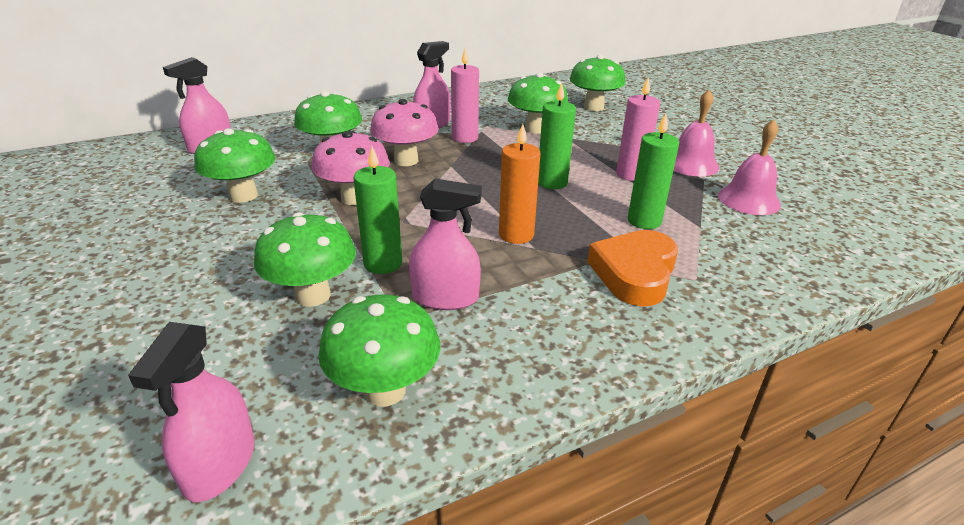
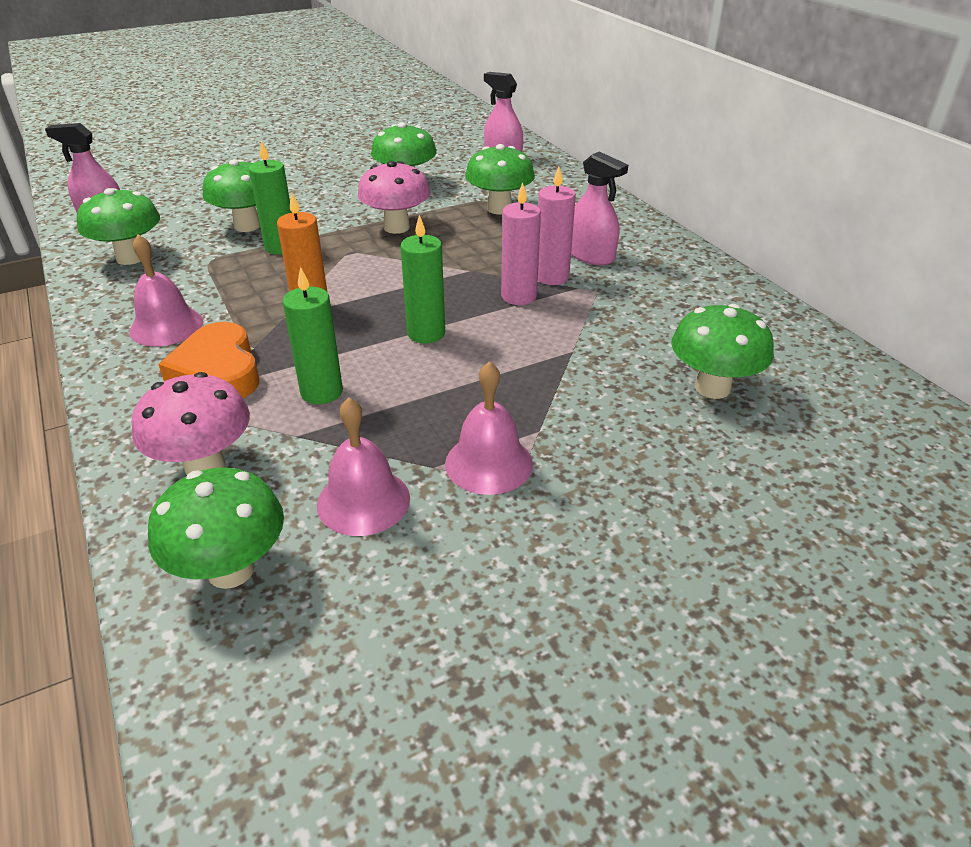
camera: 90 degrees right, 5 degrees up
(406, 160) = (481, 246): pink mushroom -> pink mushroom (205, 465)
(445, 297) = (222, 275): pink spray bottle -> none
(535, 129) = (596, 328): green mushroom -> green mushroom (231, 570)
(562, 320) = (166, 326): none -> pink bell
(631, 174) = (449, 397): pink candle -> pink candle (518, 296)
(634, 273) = (218, 372): orange heart -> orange heart turned 135 degrees counterclockwise

